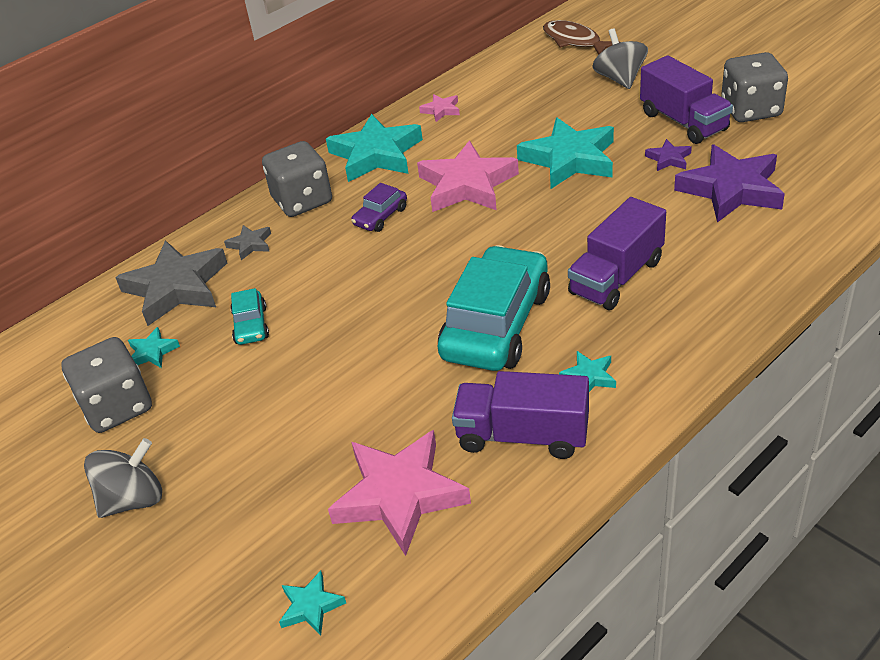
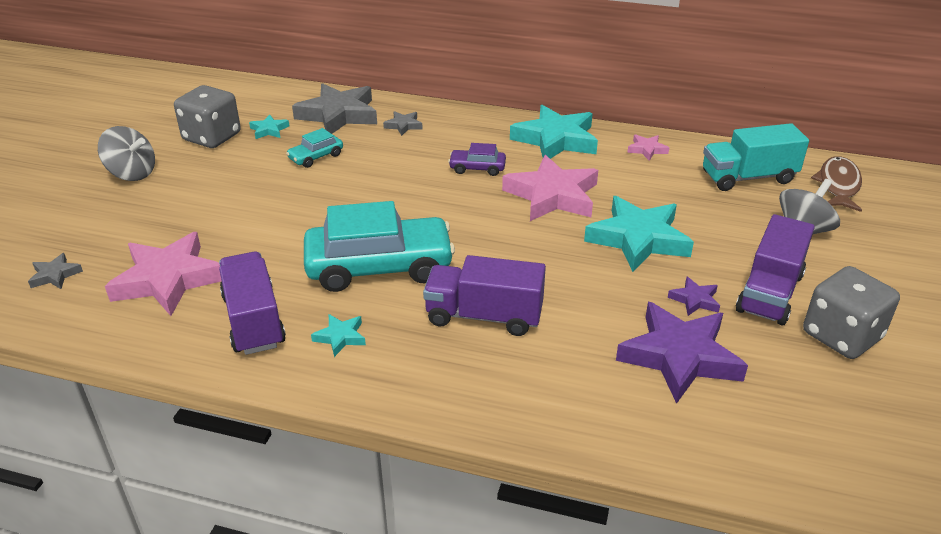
camera: 55 degrees right, 5 degrees down
(302, 200) = (470, 128): grey dice -> none
(311, 606) = (55, 275): turquoise star -> grey star
(529, 76) = (748, 177): none -> turquoise truck

